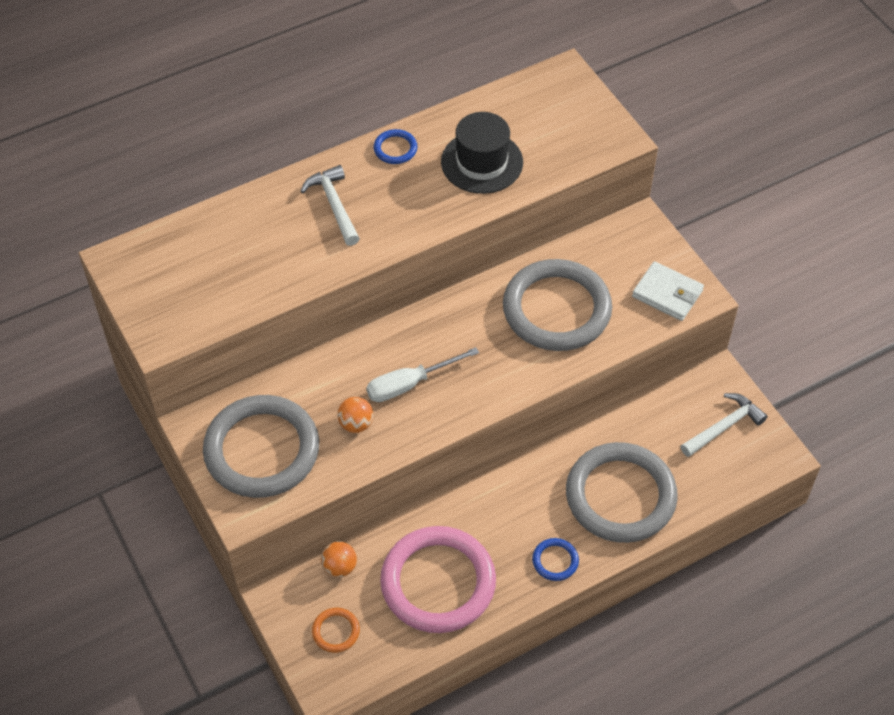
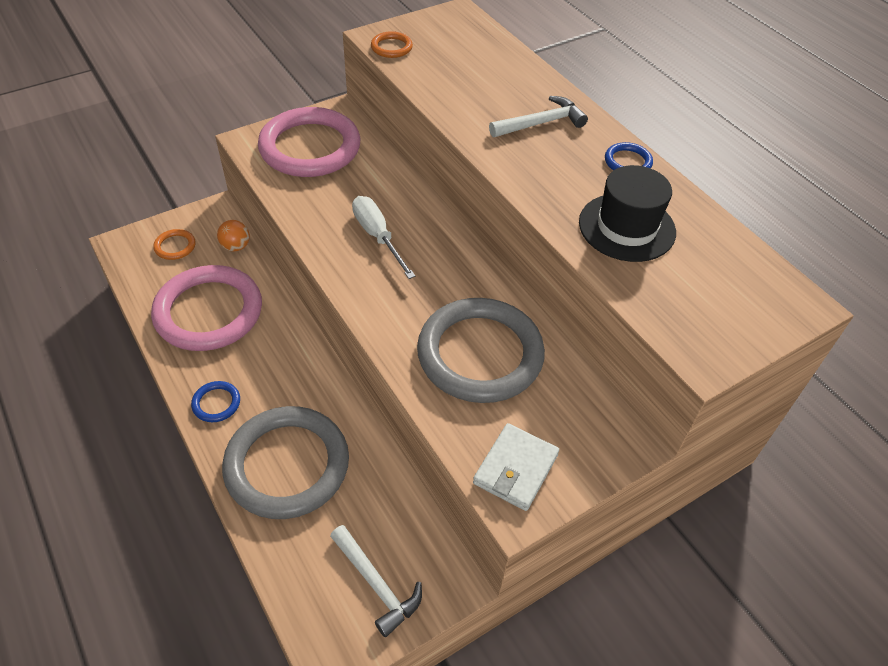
camera: 85 degrees right, 5 degrees down
(185, 325) = (391, 47): none -> orange ring
(262, 450) = (310, 147): grey ring -> pink ring
(356, 424) = (333, 202): orange ball -> none

